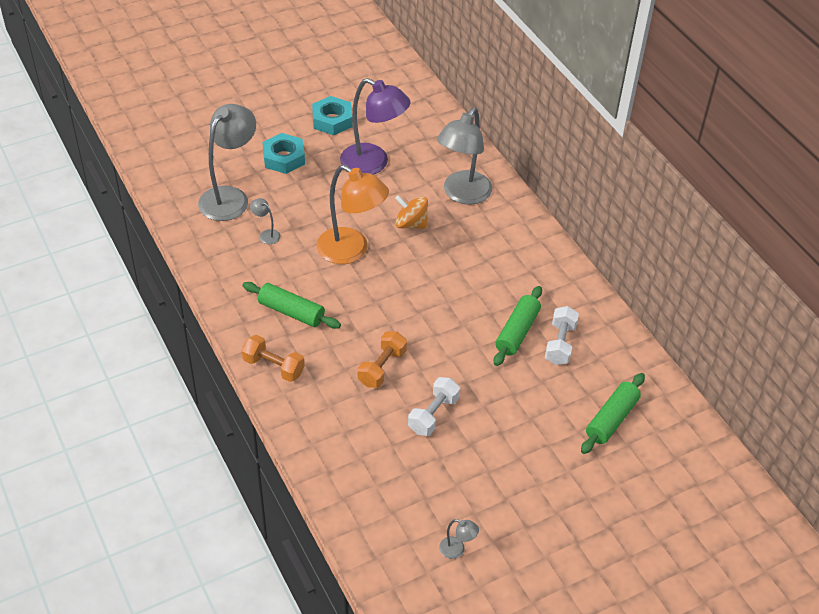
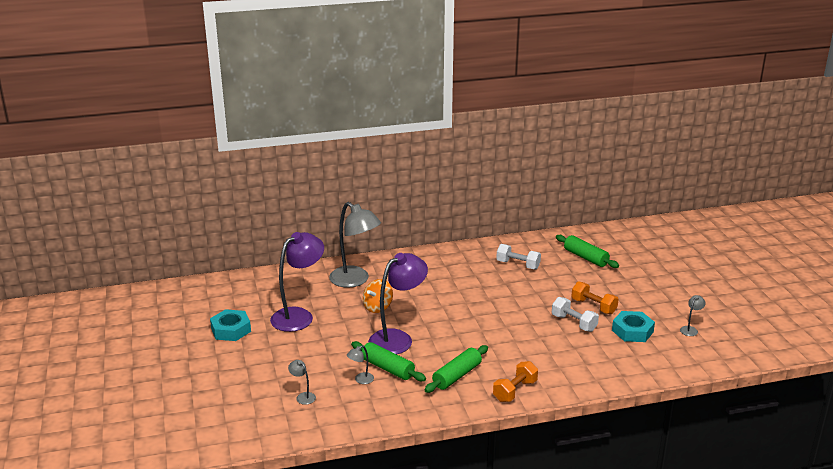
camera: 75 degrees left, 20 degrees down
(230, 197) = (303, 396): grey lamp -> grey lamp, size x0.41
(284, 158) = (266, 361): turquoise nut -> turquoise nut (632, 331)
(351, 251) = (397, 338): orange lamp -> purple lamp
(382, 368) = (526, 339): orange dumbbell -> orange dumbbell (593, 306)
(517, 332) = (503, 279): green rolling pin -> green rolling pin (387, 368)

